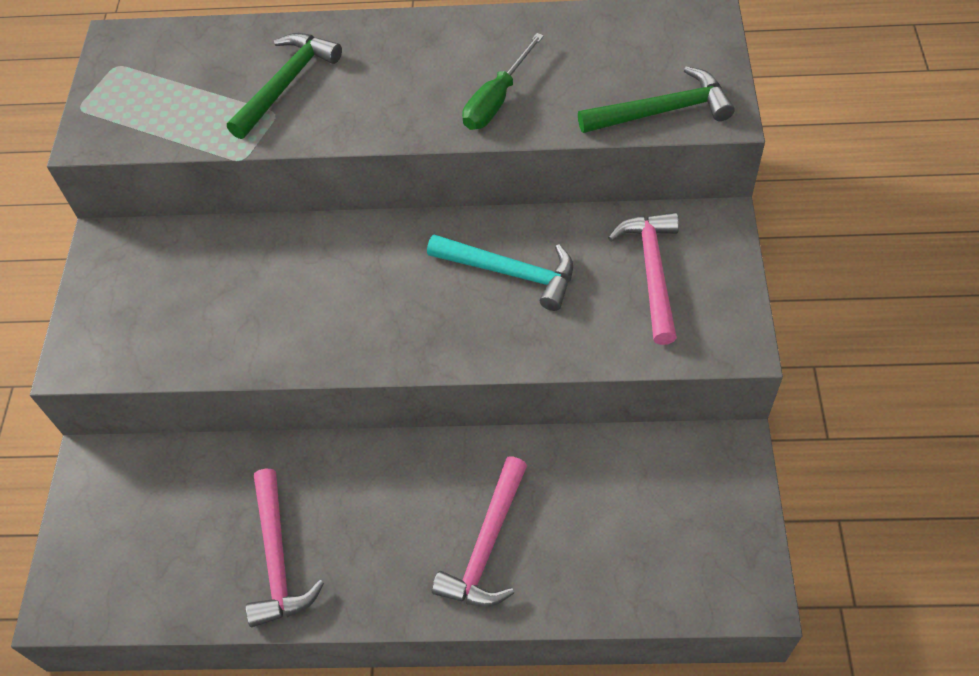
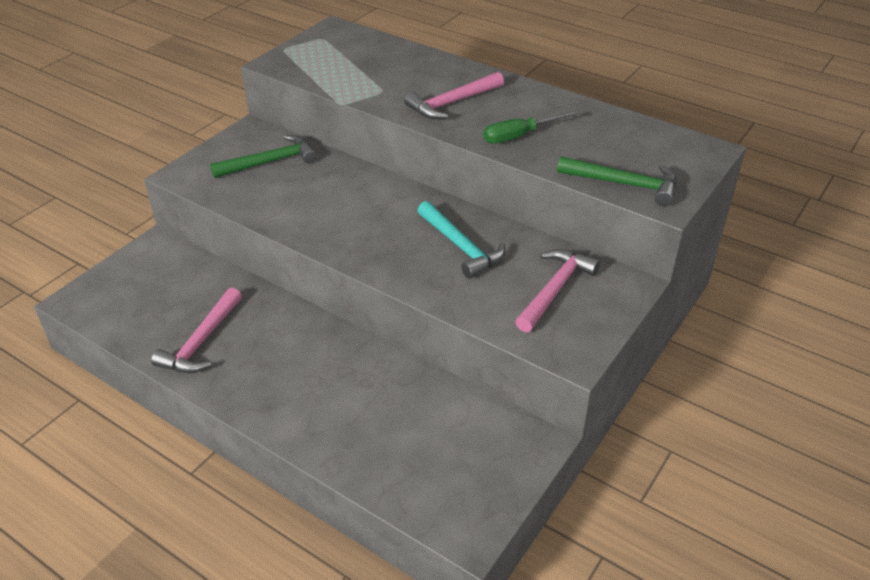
camera: 30 degrees right, 15 degrees down
(286, 84) = (403, 80): green hammer -> green hammer (270, 162)
(487, 545) = (324, 403): pink hammer -> pink hammer (452, 103)

